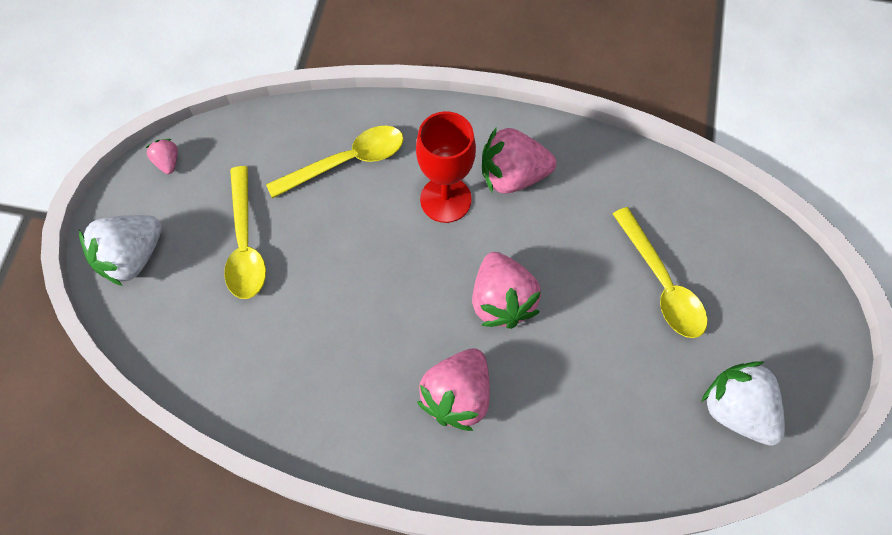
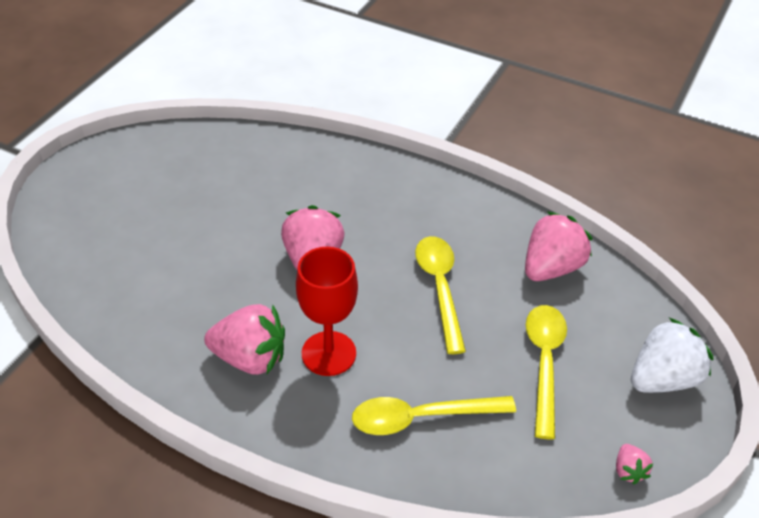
camera: 165 degrees left, 20 degrees down
(457, 396) = (378, 209): pink strawberry -> pink strawberry (551, 268)
(661, 283) = (168, 240): yellow spoon -> yellow spoon (440, 288)
(737, 410) = (169, 156): white strawberry -> none

